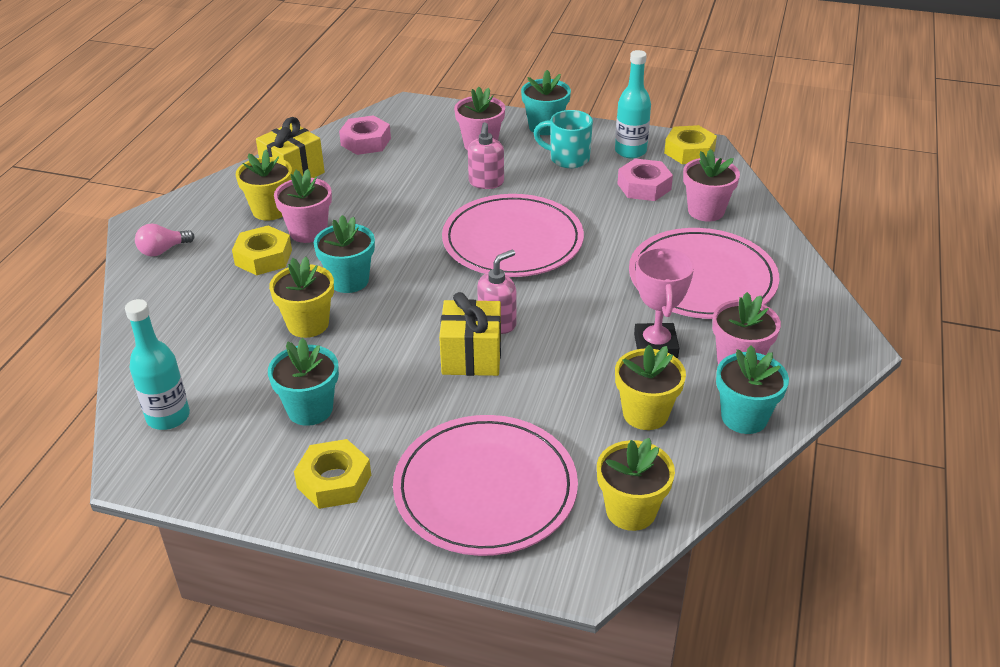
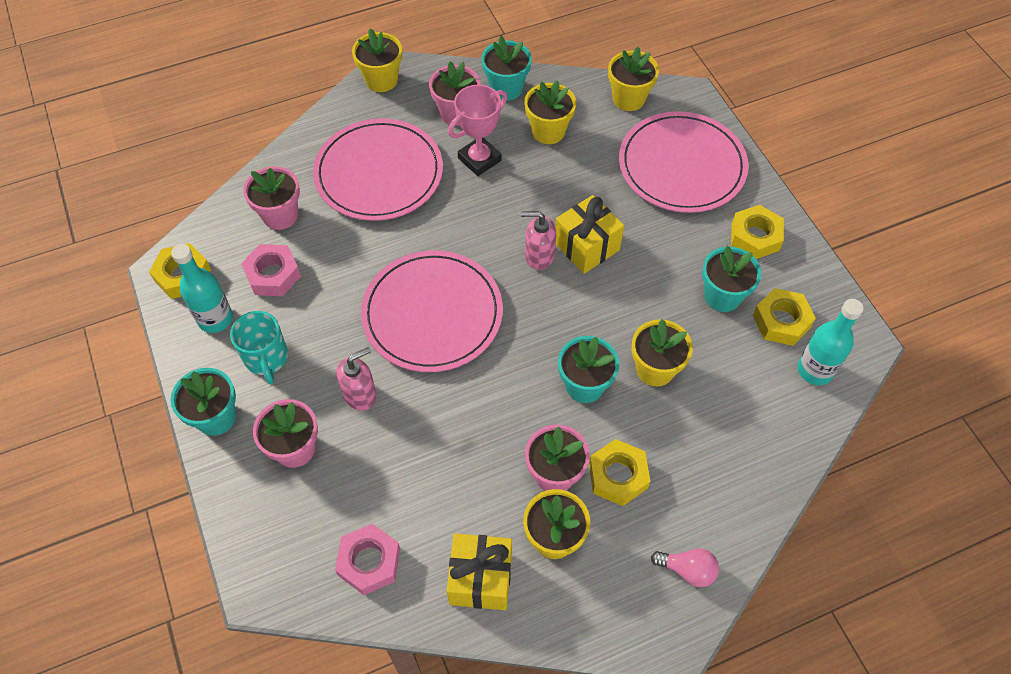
camera: 130 degrees left, 20 degrees up
(235, 430) = (781, 321): none -> yellow nut
(839, 335) = (381, 80): none -> yellow flower pot

